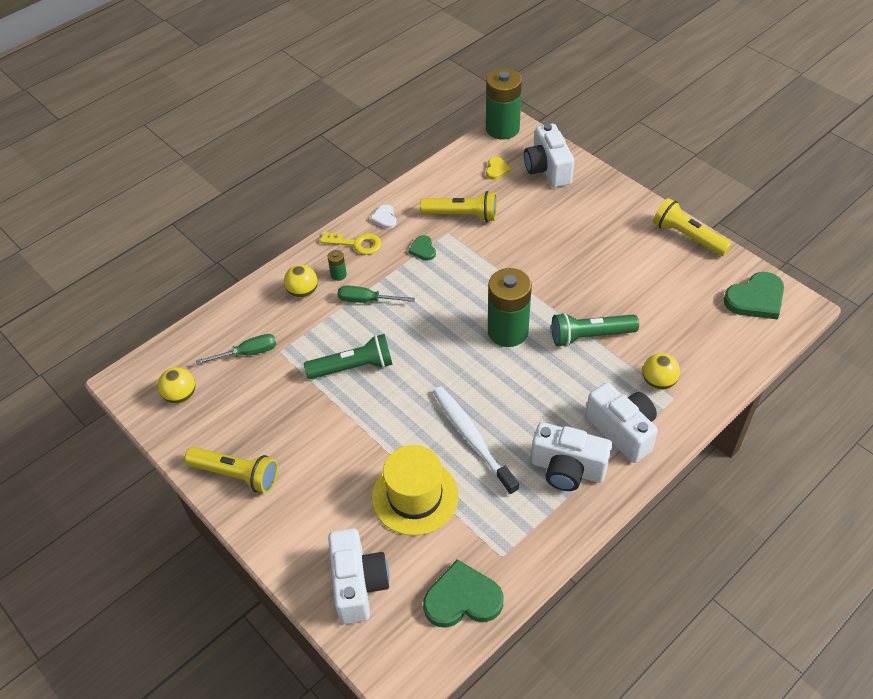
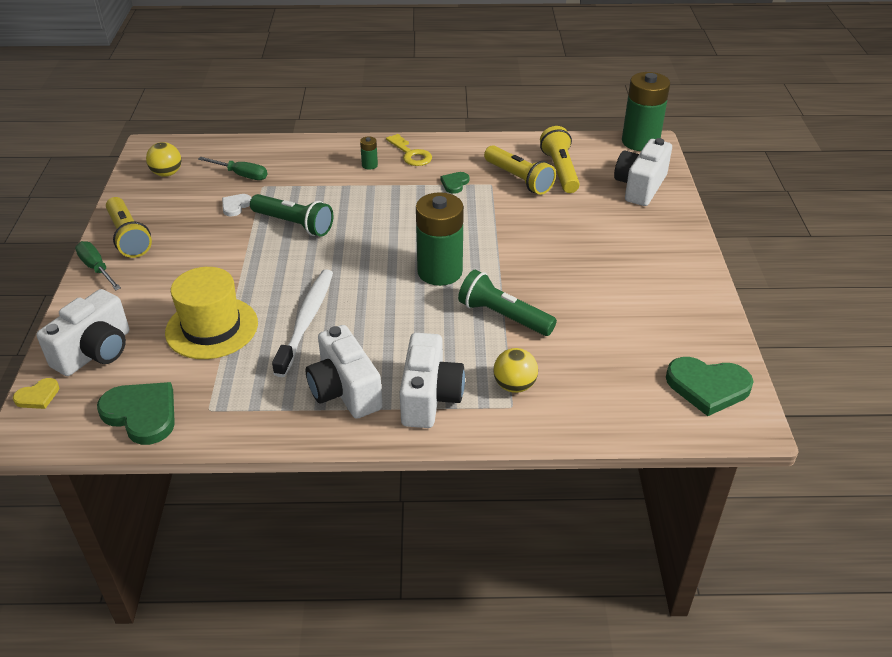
camera: 40 degrees right, 10 degrees down
(303, 292) = (330, 161): yellow ball -> none
(367, 300) = (365, 191): green screwdriver -> green screwdriver (96, 268)
(384, 218) = (455, 150): white heart -> white heart (235, 206)
(497, 170) = (594, 165): yellow heart -> yellow heart (38, 396)
(687, 237) = (706, 302): yellow flashlight -> yellow flashlight (560, 170)

